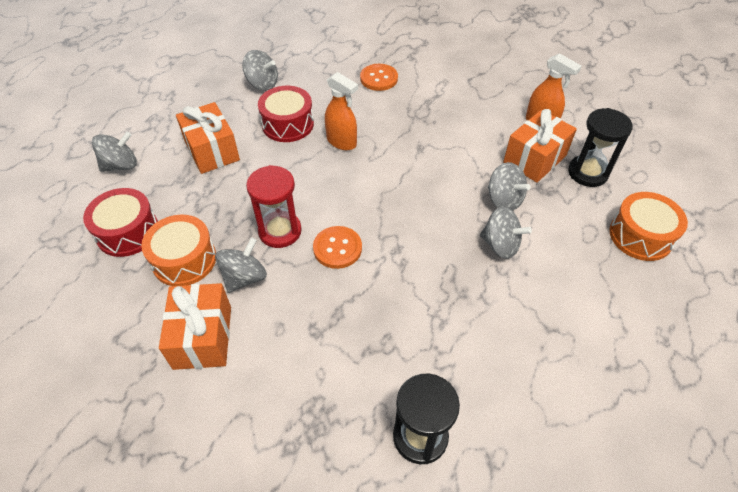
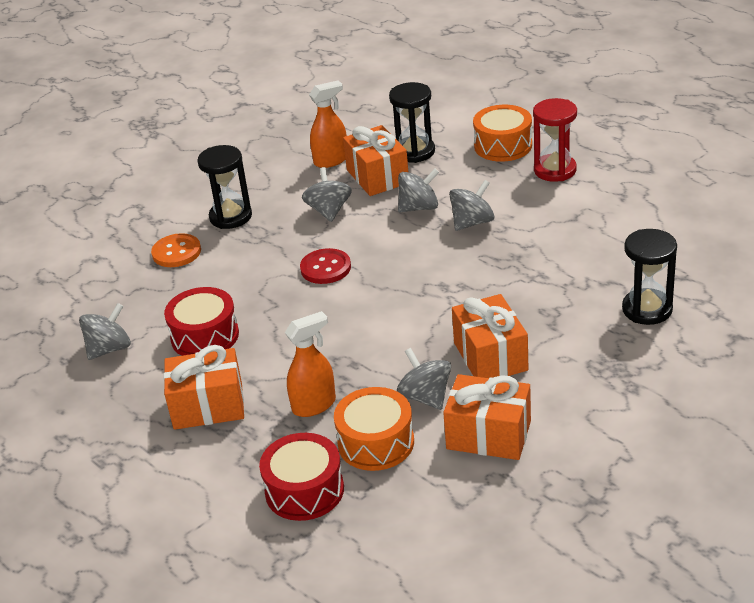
camera: 65 degrees left, 15 degrees down
(121, 165) = (178, 494): grey spinning top -> grey spinning top (329, 211)
(280, 231) = (374, 363): red hourglass -> red hourglass (555, 170)
(308, 311) = (490, 356): none -> orange gift
(337, 248) = (421, 325): orange button -> none
(342, 142) = (266, 298): orange spray bottle -> orange spray bottle (314, 405)
(392, 164) = (325, 268): none -> red button
(434, 91) = (230, 217): none -> black hourglass

